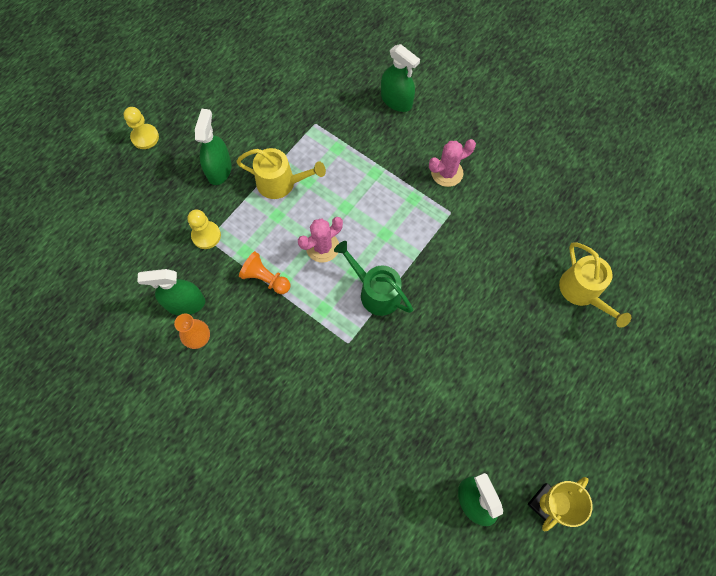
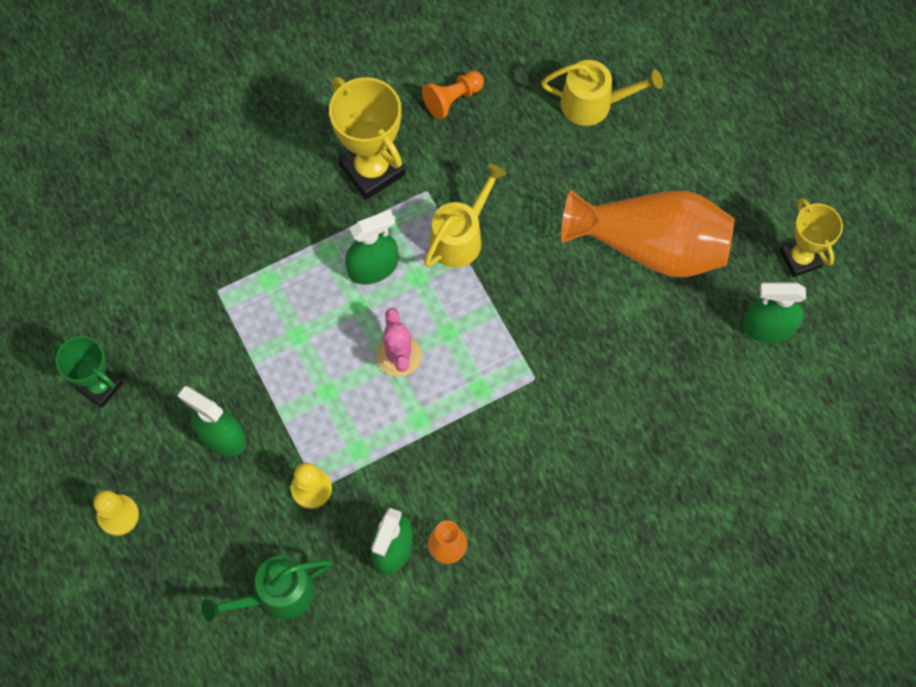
camera: 65 degrees left, 0 degrees up
(223, 91) = (100, 386): none -> green trophy
(265, 279) = (407, 439): orange pawn -> orange pawn (452, 99)
(281, 183) = (283, 368): yellow watering can -> yellow watering can (460, 237)
(376, 292) = (487, 320): green watering can -> green watering can (278, 594)
(396, 100) = (238, 179): green spray bottle -> green spray bottle (373, 268)
(447, 173) = (372, 170): pink cactus -> yellow trophy
(493, 381) = (651, 246): none -> orange vase

